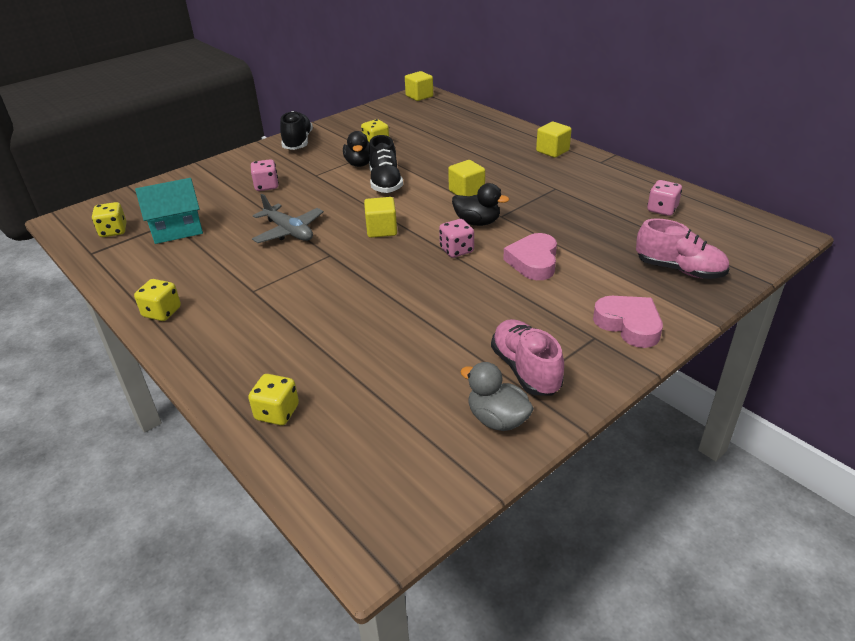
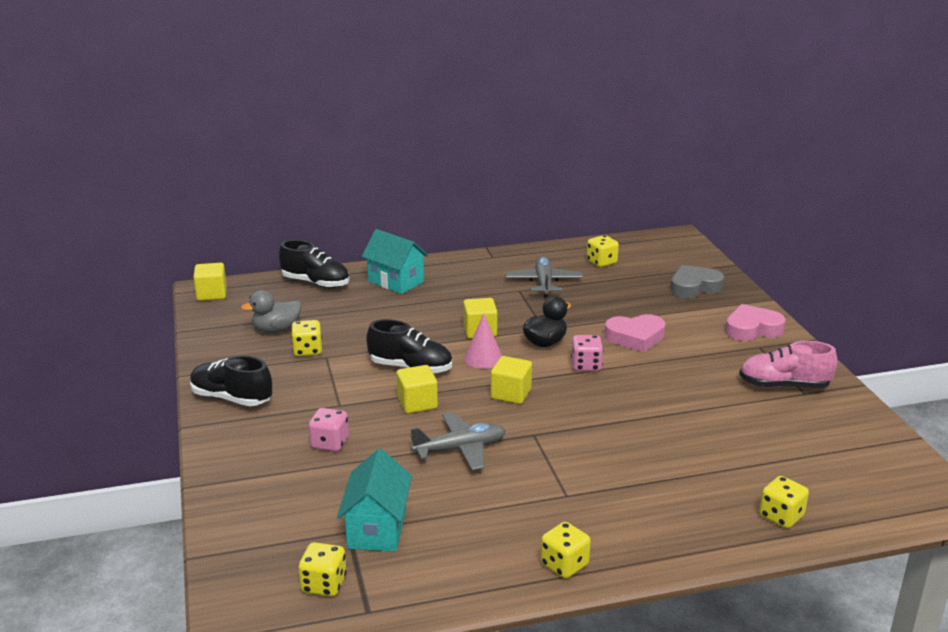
camera: 65 degrees left, 10 degrees down
(360, 163) = (345, 371): black duck -> none
(425, 204) = (483, 358): none -> pink cone
(471, 118) = (316, 283): none -> black shoe
(497, 419) = (837, 414): grey duck -> grey duck (276, 330)
(507, 140) = (396, 282): none -> turquoise house
(533, 261) = (635, 337): pink heart -> pink heart turned 45 degrees counterclockwise
(552, 151) = (445, 269): yellow cube -> yellow cube (417, 403)
(582, 194) = (544, 283): none -> grey plane
(662, 209) = (601, 262): pink dice -> yellow dice
(679, 270) = (694, 287): pink shoe -> grey heart

